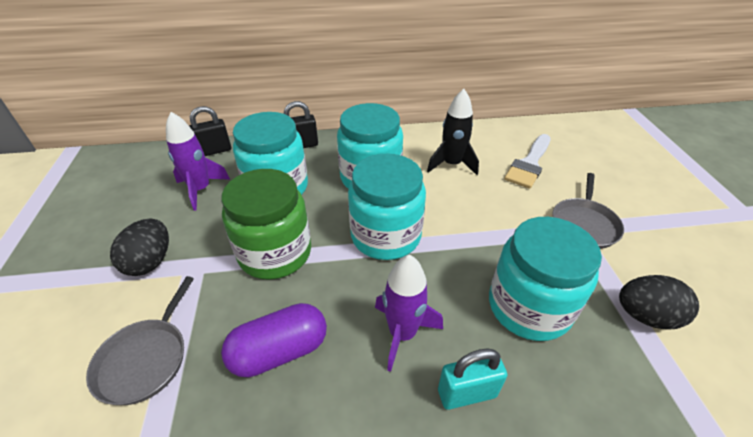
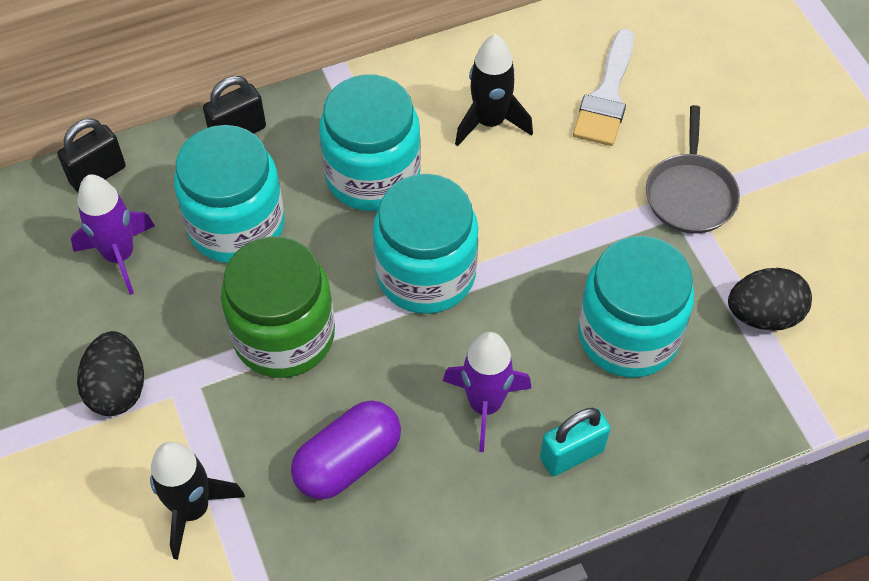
camera: 15 degrees left, 15 degrees up
(145, 359) = (192, 509): grey pan -> black rocket

